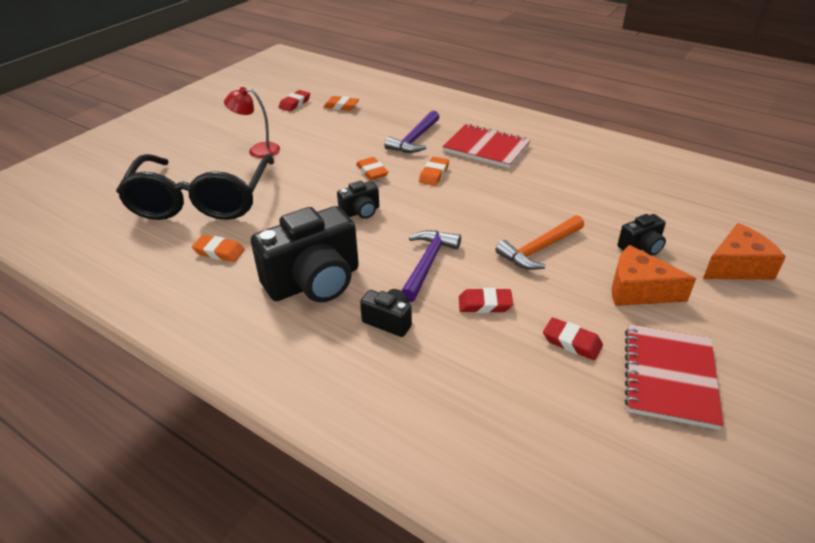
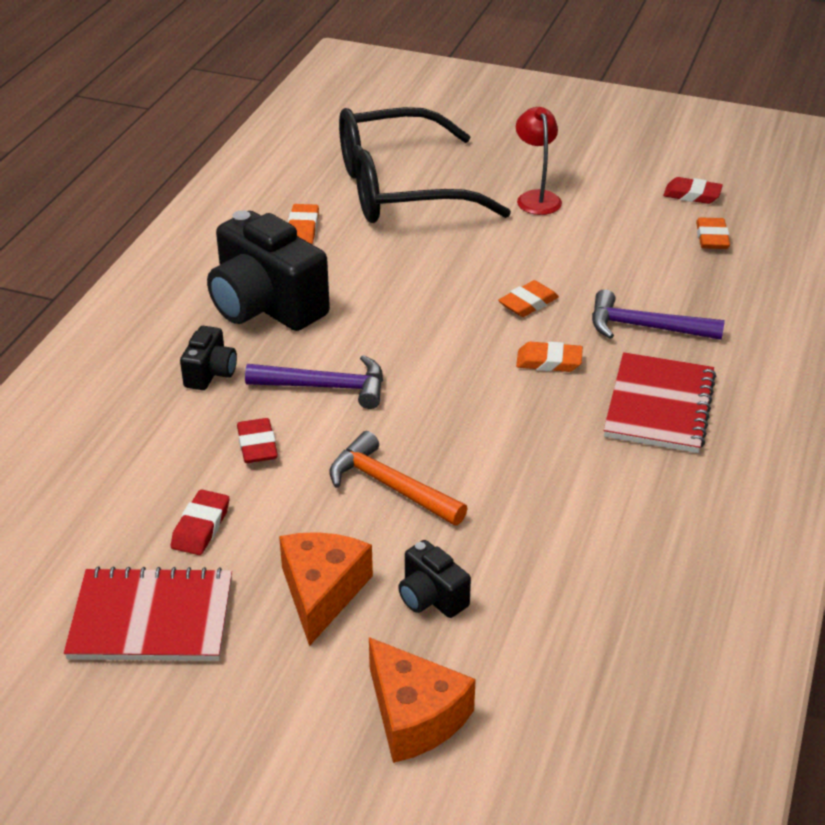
camera: 75 degrees right, 0 degrees up
(361, 212) = (422, 312): black camera -> none

